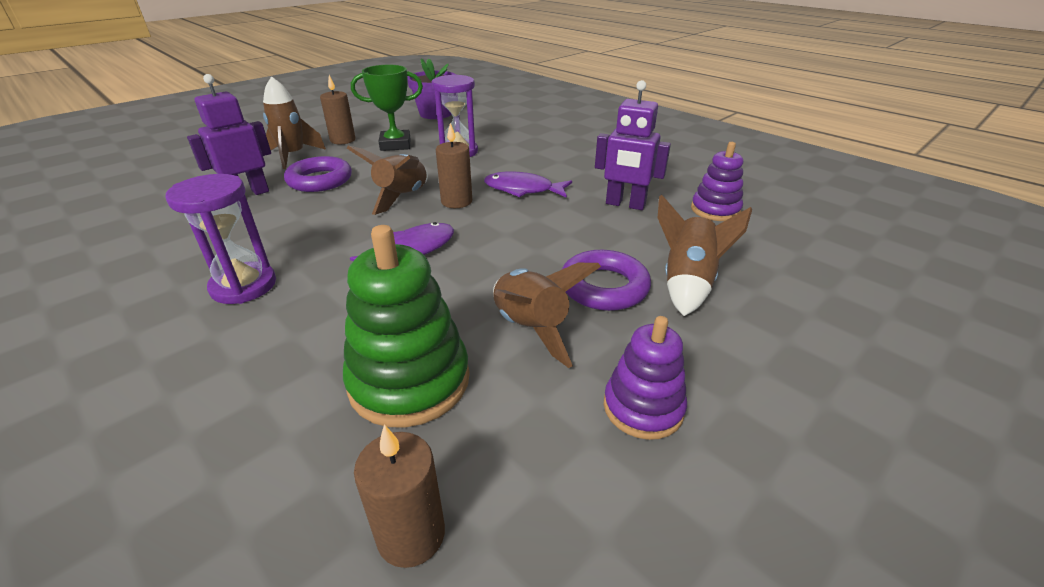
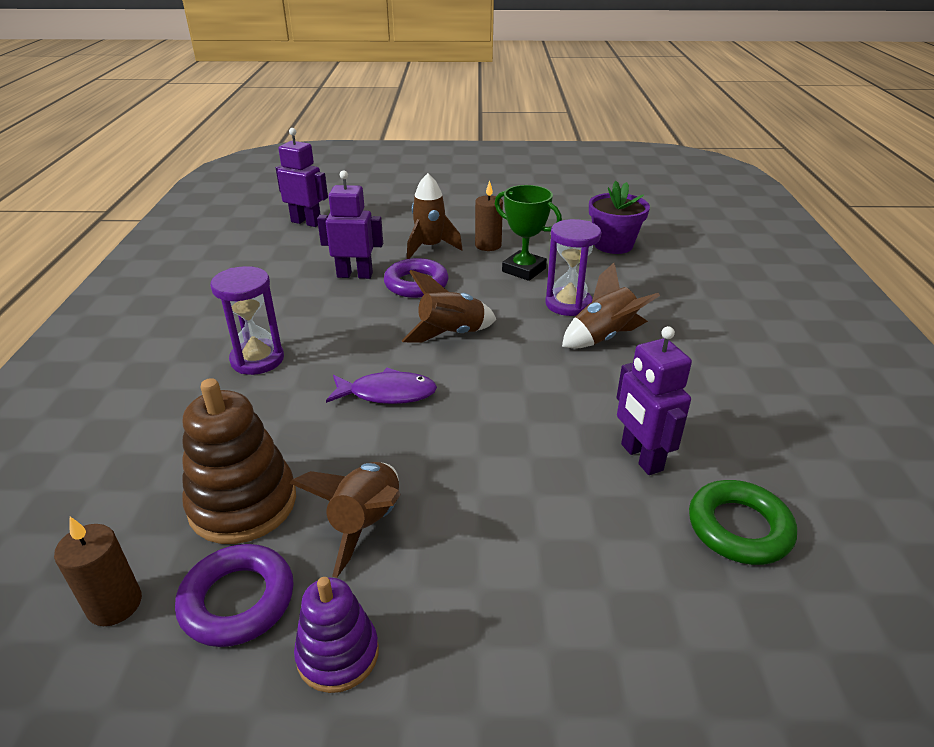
camera: 45 degrees right, 0 degrees up
(125, 178) = (306, 222): none -> purple robot
(409, 381) = (243, 503): green stacking toy -> brown stacking toy
(456, 201) = (487, 362): brown candle -> none
(523, 190) = (564, 381): purple fish -> none
(604, 287) = (476, 530): purple ring -> purple ring (238, 600)
(687, 283) = (556, 584): brown rocket -> brown rocket (604, 337)
(715, 210) = (739, 528): purple stacking toy -> green ring

